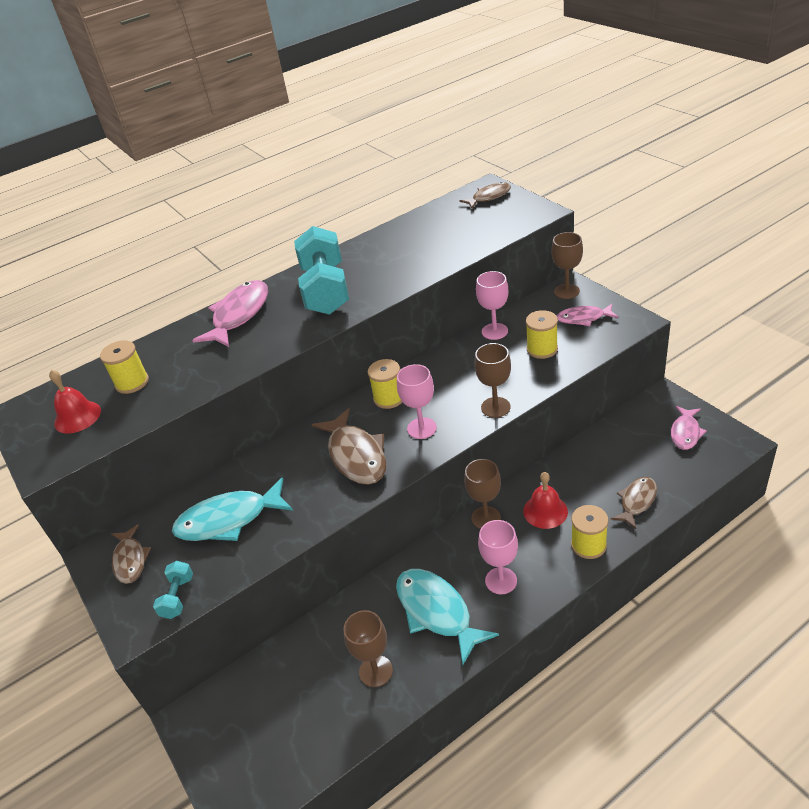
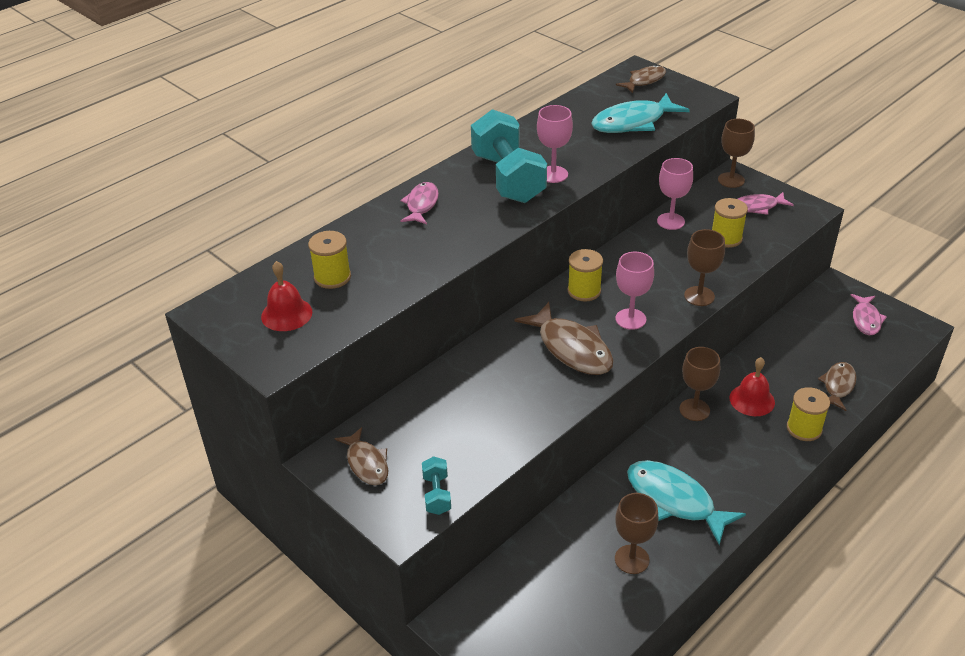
camera: 15 degrees left, 0 degrees up
(229, 520) = (459, 417): turquoise fish -> turquoise fish (633, 122)
(239, 315) = (421, 204): pink fish -> pink fish, size x0.61
(501, 581) = (729, 467): pink goblet -> pink goblet (553, 174)

